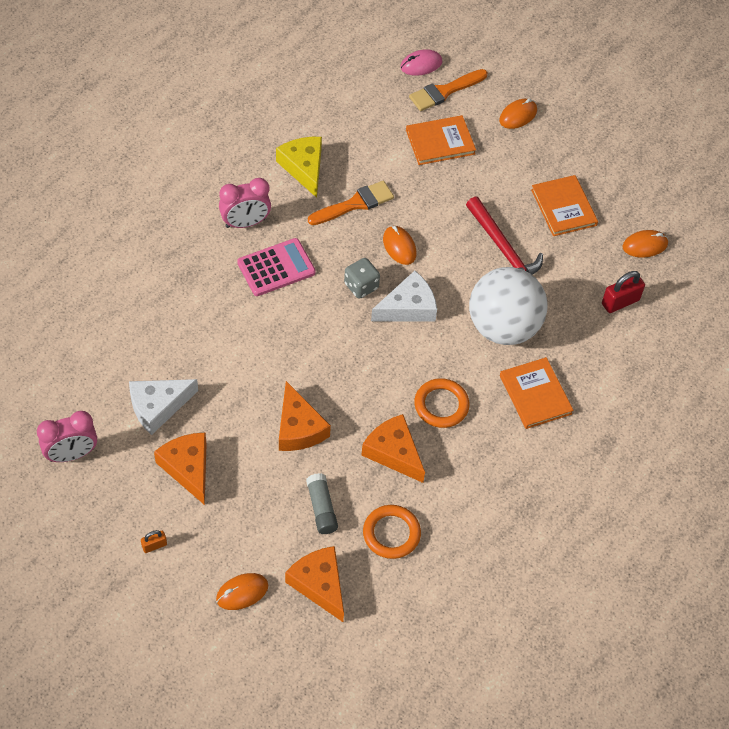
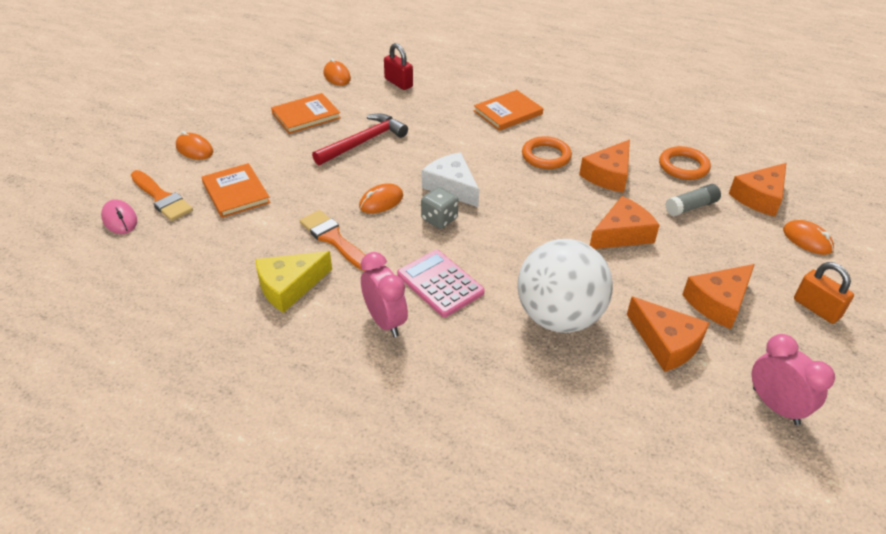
camera: 100 degrees left, 15 degrees down
(154, 545) = (816, 308): orange padlock -> orange padlock, size x1.78
(158, 407) = (666, 343): white cheese -> orange cheese
(503, 327) = (449, 133): white ball -> white ball (558, 317)

